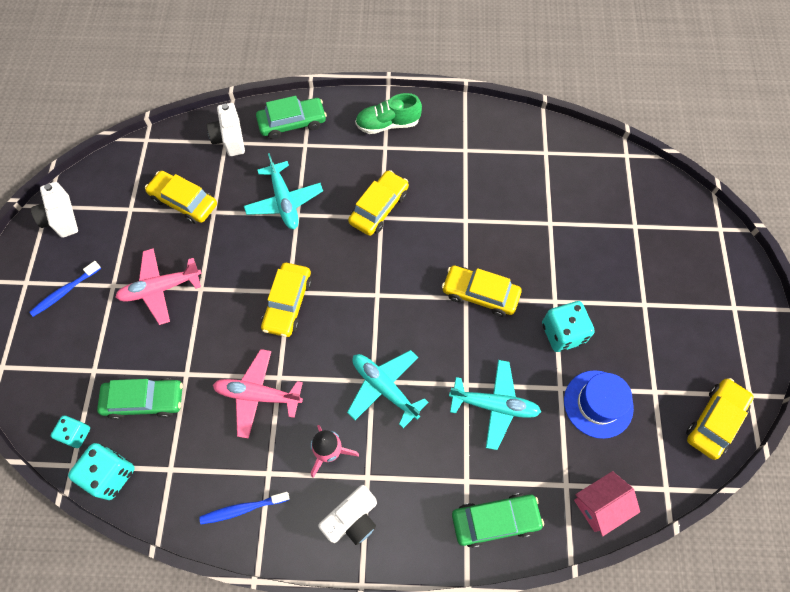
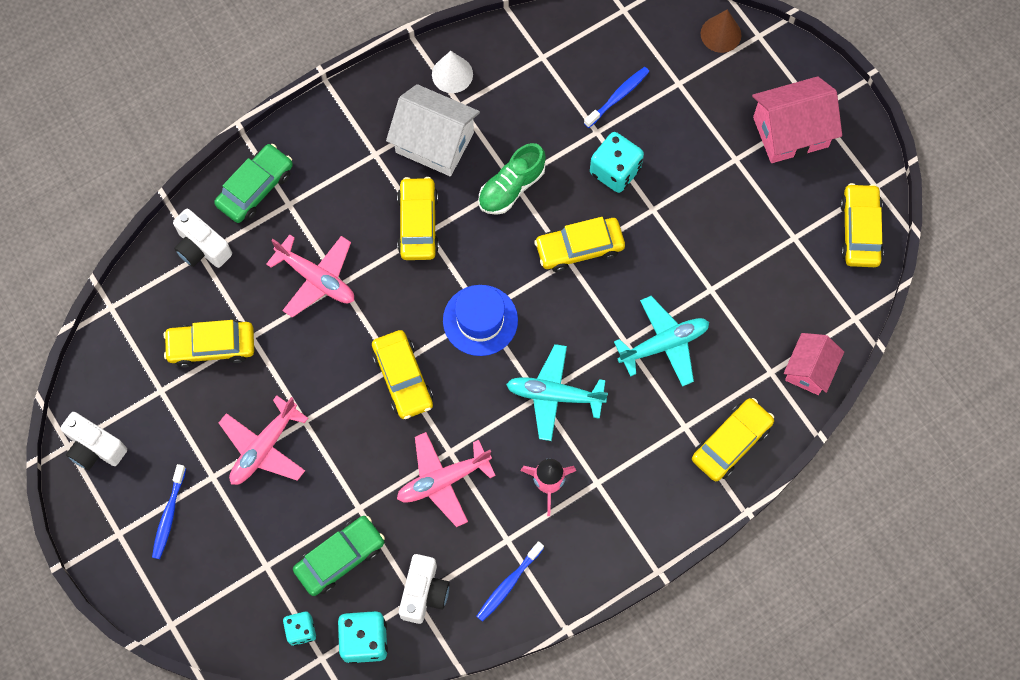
camera: 35 degrees left, 5 degrees up
(284, 201) = (316, 278): turquoise plane -> pink plane
(352, 519) = (610, 525): white camera -> white camera (424, 593)
(388, 124) = (358, 126): green shoe -> green shoe (511, 187)
(430, 163) = (434, 142): none -> white house
(474, 128) = (452, 74): none -> white cone
(495, 520) = (731, 442): green car -> yellow car
(562, 333) = (680, 236): turquoise dice -> turquoise dice (615, 171)
(582, 209) = (618, 97): none -> blue toothbrush
(598, 404) = (752, 282): blue hat -> blue hat (480, 320)
(690, 211) = (720, 34): none -> brown cone
(702, 311) = (790, 132): none -> pink house

